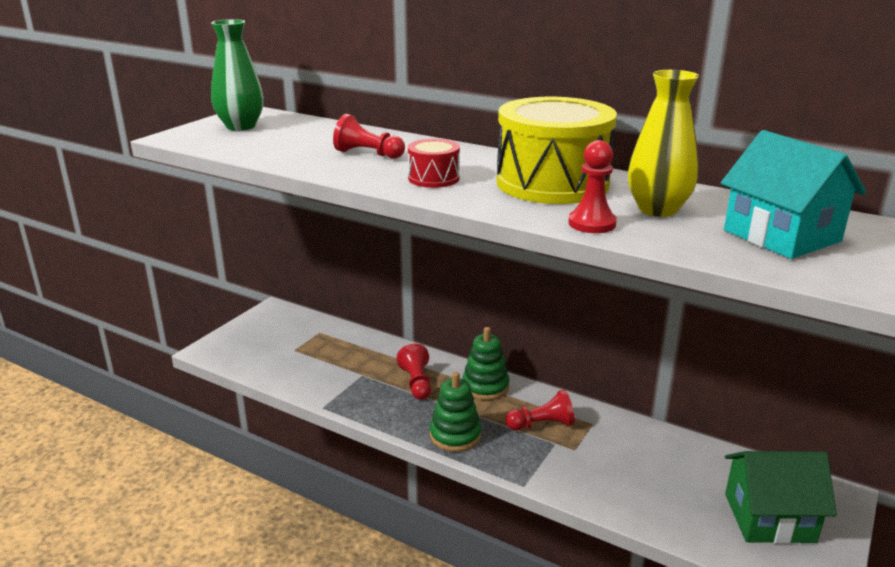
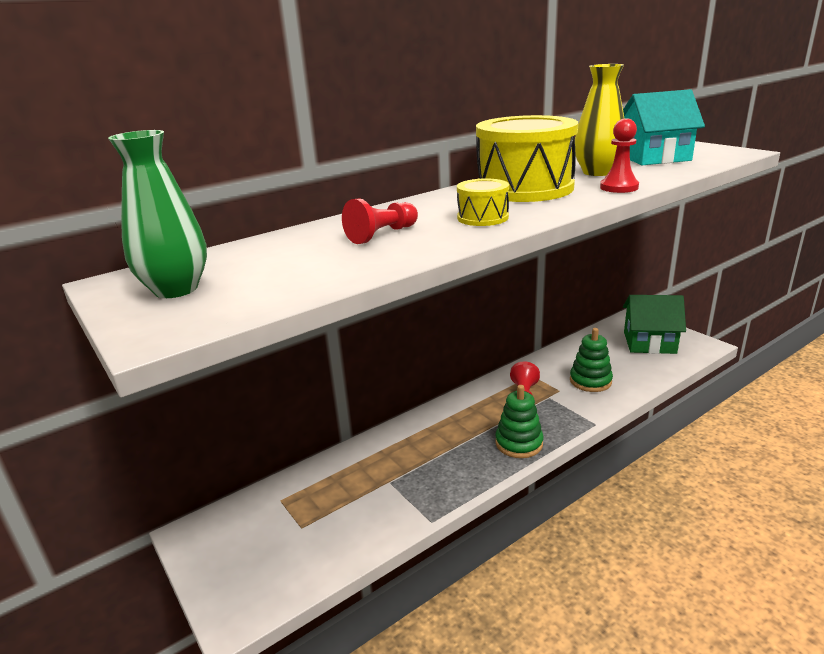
camera: 65 degrees left, 0 degrees up
(416, 383) = (427, 448): red pawn -> none
(433, 178) = (482, 217): red drum -> yellow drum
(485, 387) = (456, 411): green stacking toy -> green stacking toy (590, 381)
(769, 518) = (649, 342): green house -> green house turned 75 degrees clockwise

